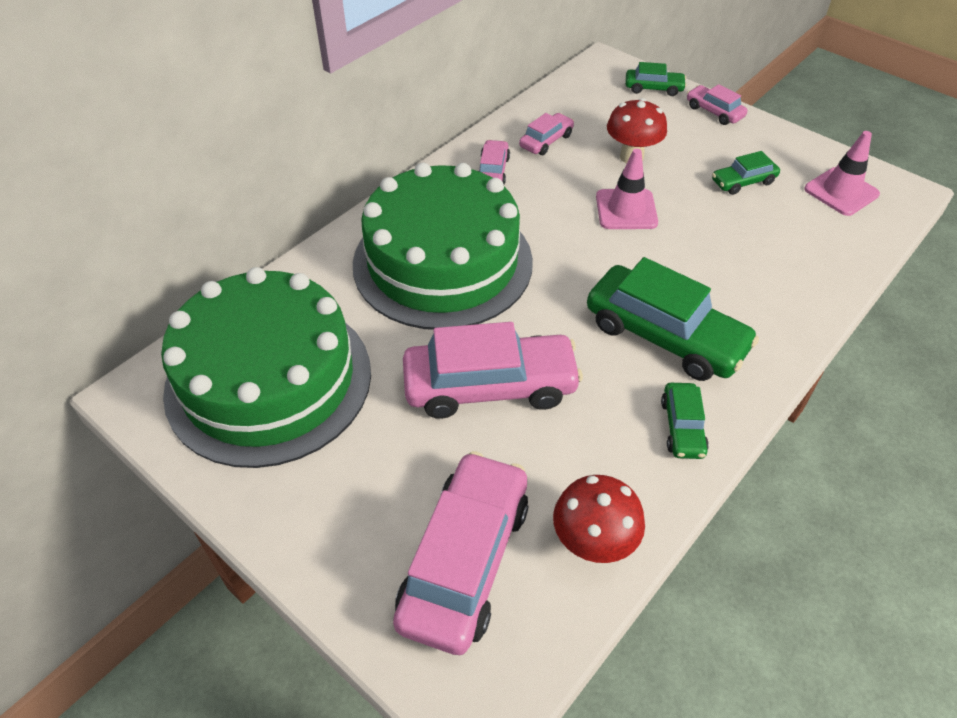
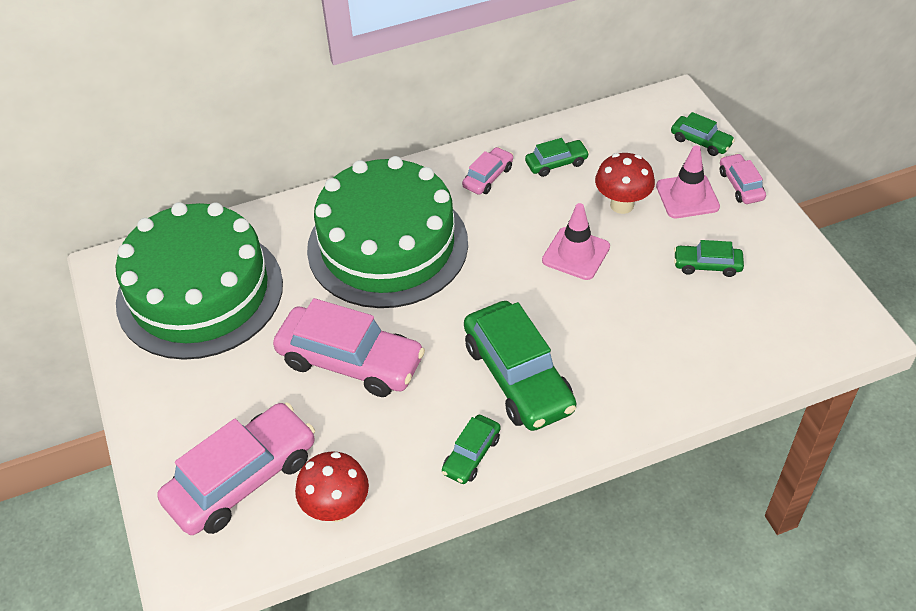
camera: 30 degrees right, 0 degrees up
(546, 141) = (556, 163): pink car -> green car
(841, 192) = (796, 309): pink traffic cone -> pink traffic cone (687, 196)

